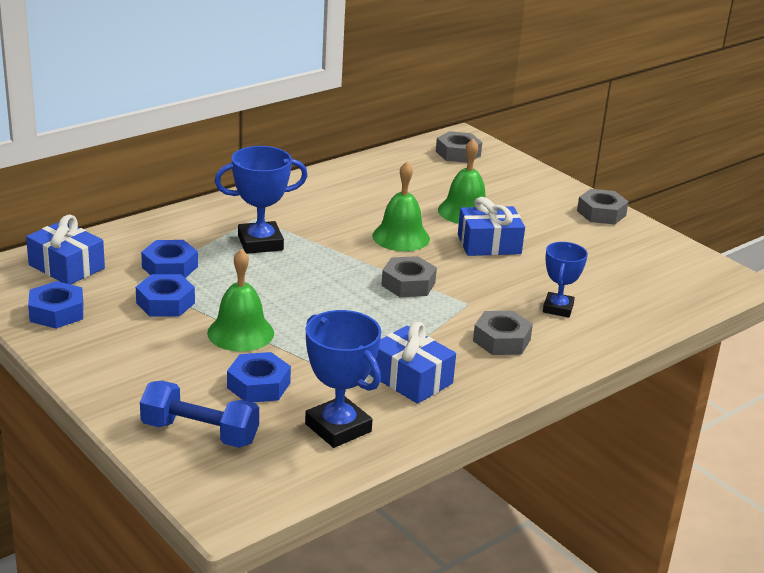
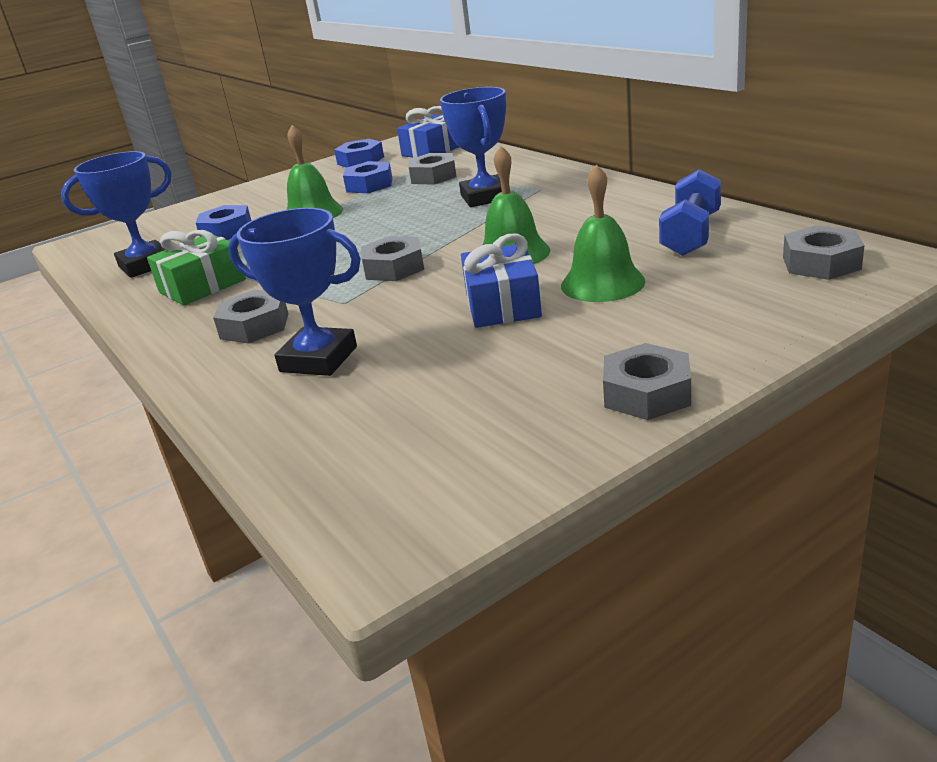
camera: 100 degrees right, 0 degrees up
(170, 267) = (433, 176): blue nut -> grey nut
(200, 433) = (173, 223): blue dumbbell -> blue dumbbell (691, 234)
(410, 379) = (202, 286): blue gift -> green gift
(558, 308) = (318, 359): blue trophy -> blue trophy, size x1.52

